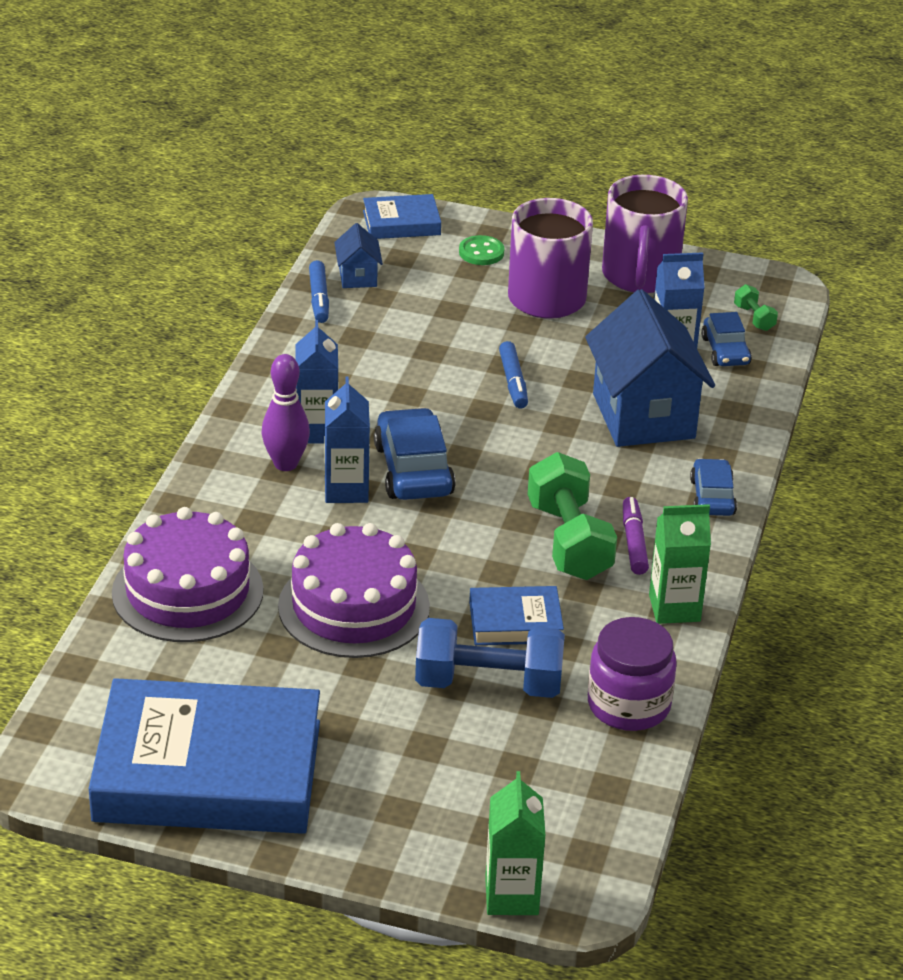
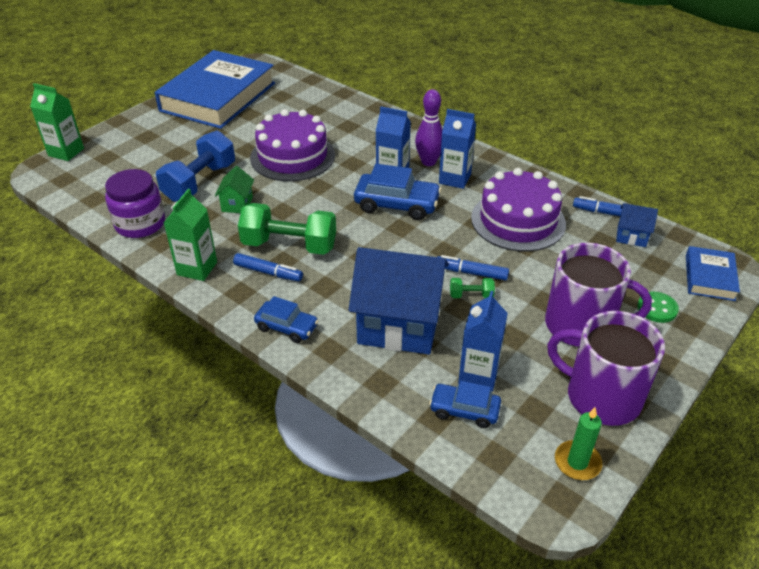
camera: 115 degrees right, 5 degrees up
(187, 591) = (341, 113): purple cake -> purple cake (518, 220)
(515, 622) = (237, 204): blue book -> green house
(634, 542) = (268, 272): purple marker -> blue marker
(730, 281) = (577, 462): none -> green candle
(754, 318) = (509, 454): green dumbbell -> green dumbbell (471, 295)

